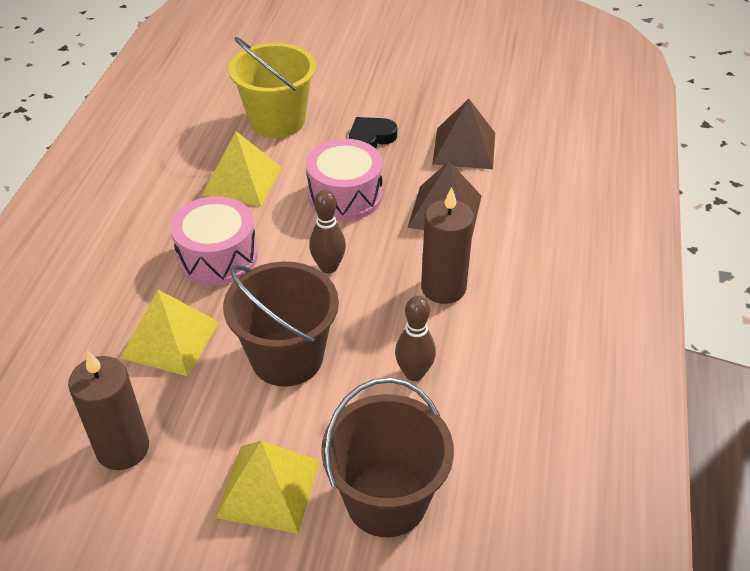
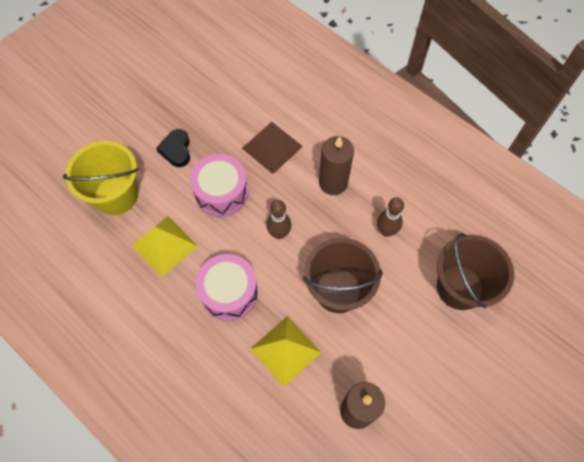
camera: 60 degrees left, 20 degrees up
(268, 488) = (424, 342): yellow pyramid -> none
(464, 148) = (223, 106): brown pyramid -> none

